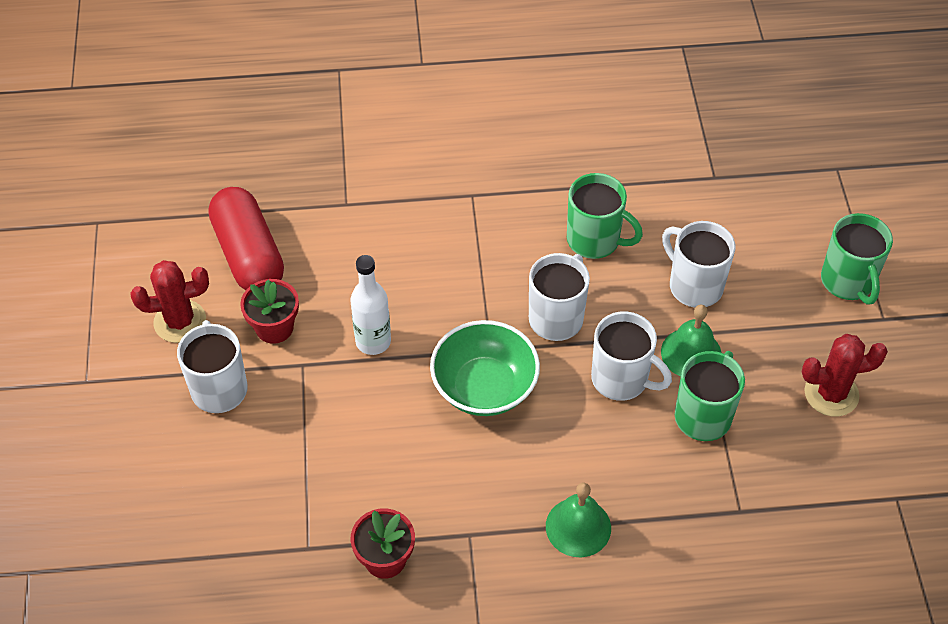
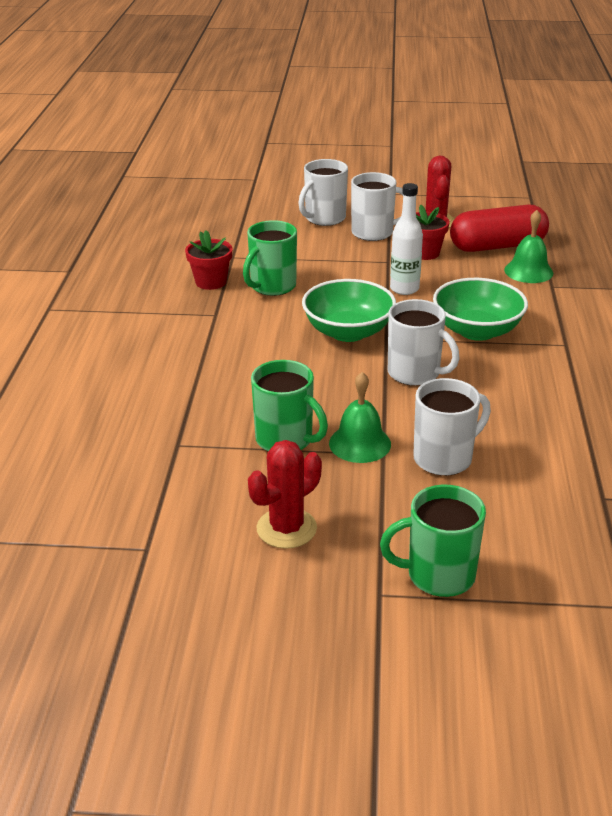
camera: 100 degrees right, 20 degrees down
(458, 269) = (477, 331): none -> green bowl
(578, 527) = (200, 360): green bell -> green bell (528, 271)
(595, 240) = (508, 405): green mug -> green mug (272, 286)
(621, 379) = (339, 399): white mug -> white mug (324, 218)
(831, 394) = (286, 528): red cactus -> red cactus turned 45 degrees clockwise

